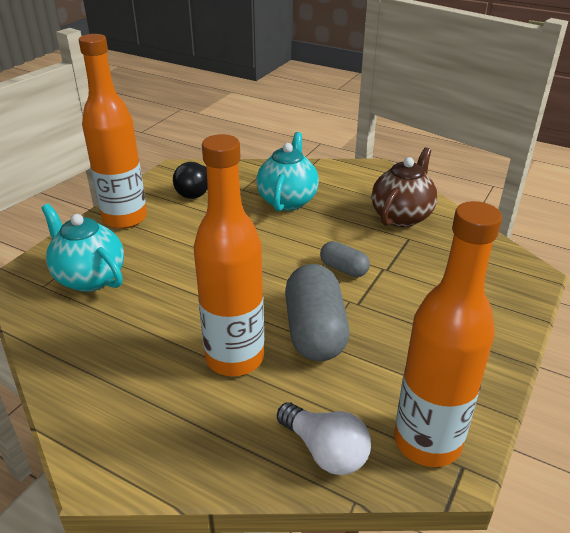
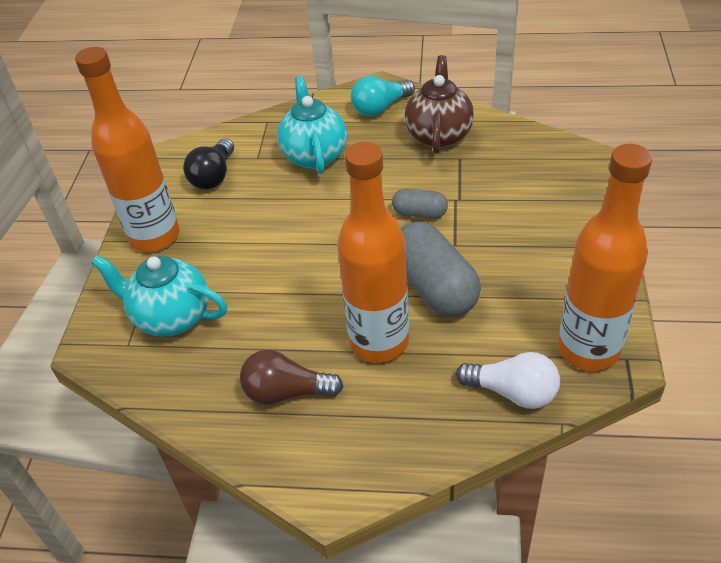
camera: 20 degrees left, 10 degrees up
(128, 368) = (286, 392): none -> brown light bulb
(365, 183) = (380, 108): none -> turquoise light bulb

